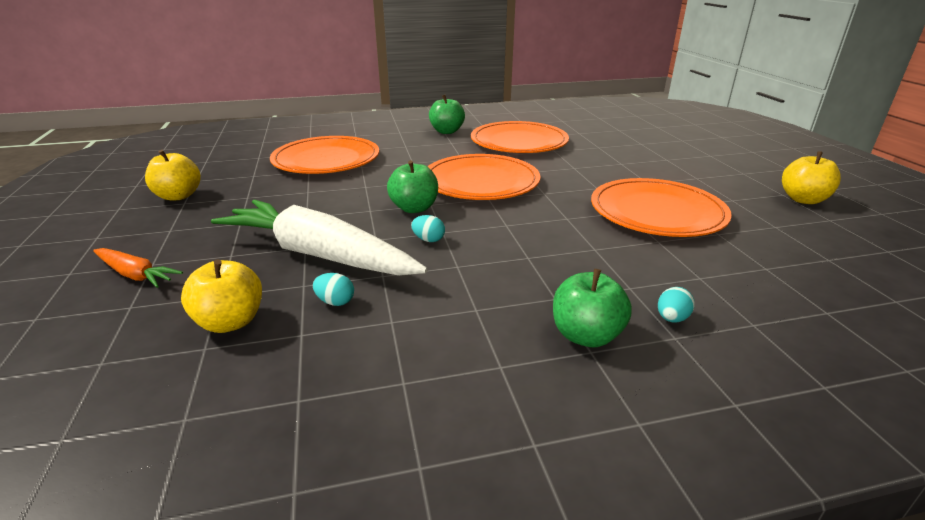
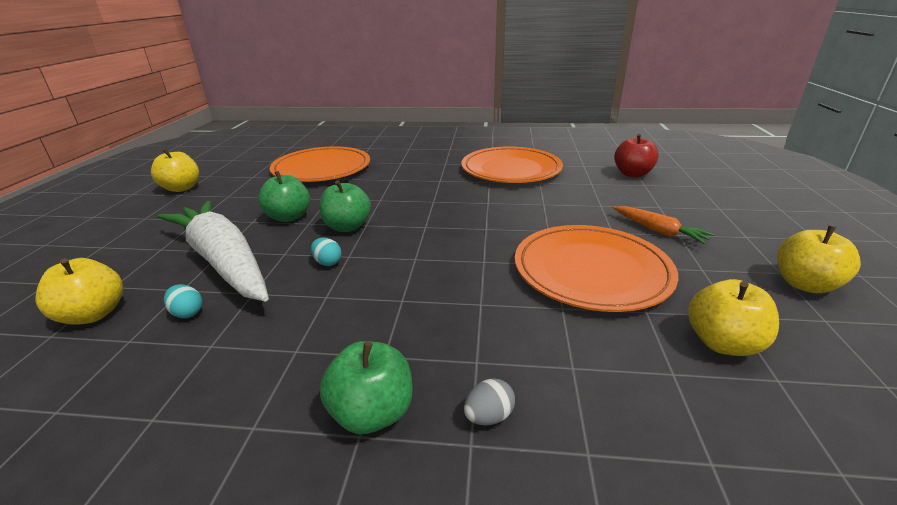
camera: 20 degrees right, 0 degrees up
(135, 275) = (80, 254): orange carrot -> orange carrot (658, 231)
(447, 131) = (451, 152): green apple -> green apple (289, 217)
(481, 182) = (434, 208): orange plate -> none
(625, 136) = (632, 174): none -> red apple
(671, 318) = (489, 416): turquoise egg -> grey egg
(781, 244) = (722, 343): none -> yellow apple

